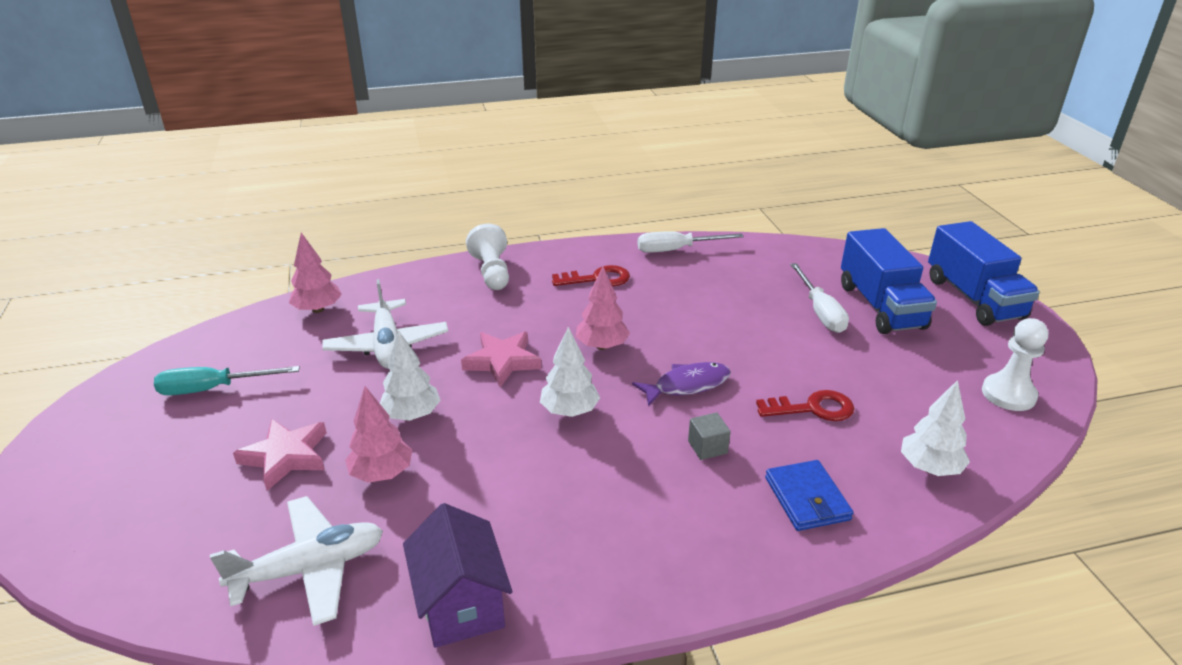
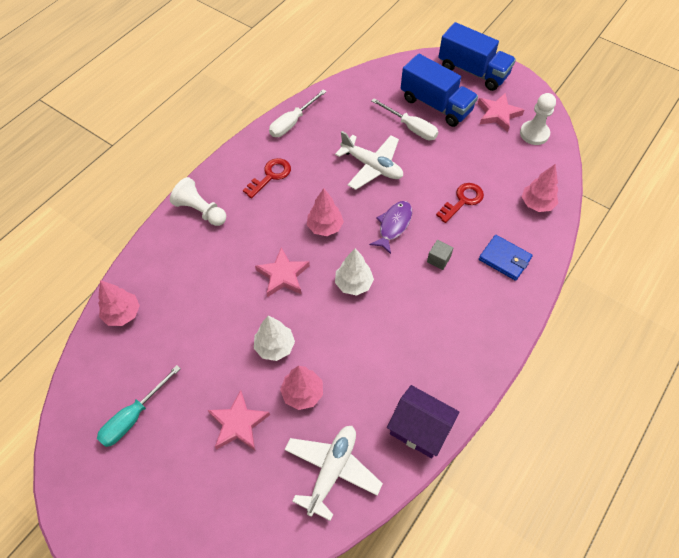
camera: 40 degrees left, 25 degrees up
(387, 345) = (202, 310): white plane -> white plane (372, 166)
(929, 467) = (536, 204): white tree -> pink tree
(967, 351) = (498, 114): none -> pink star

